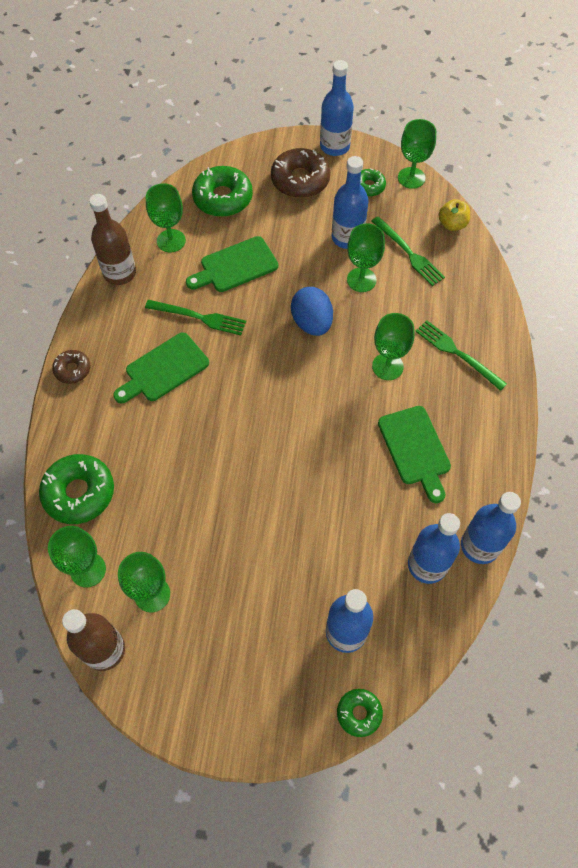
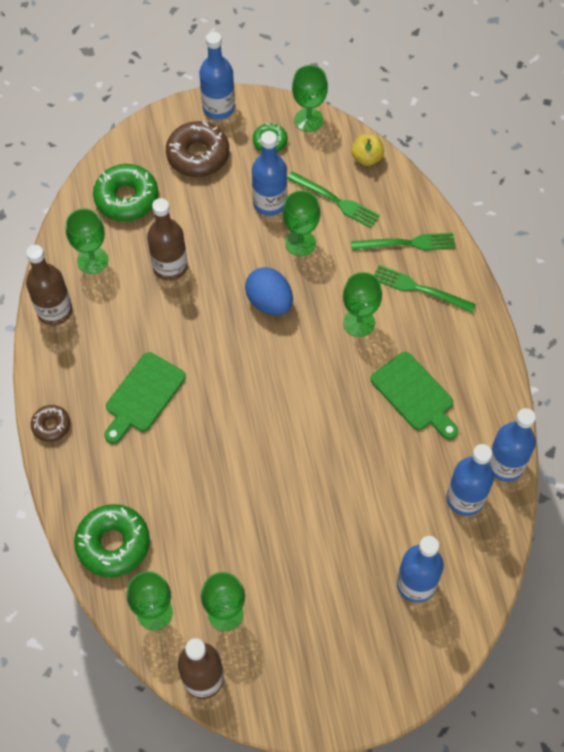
camera: 20 degrees left, 0 degrees up
(199, 317) = (155, 332): green fork -> green fork (407, 243)
(235, 266) = (170, 267): green cutting board -> brown bottle
(359, 713) = (454, 650): green donut -> none

